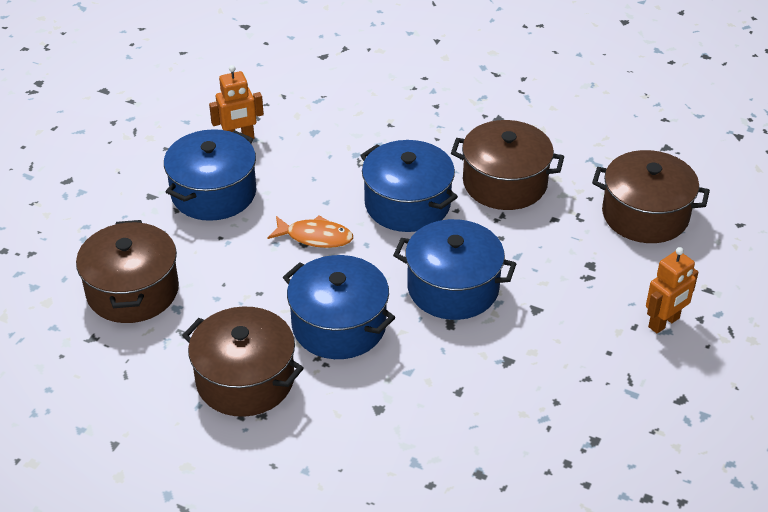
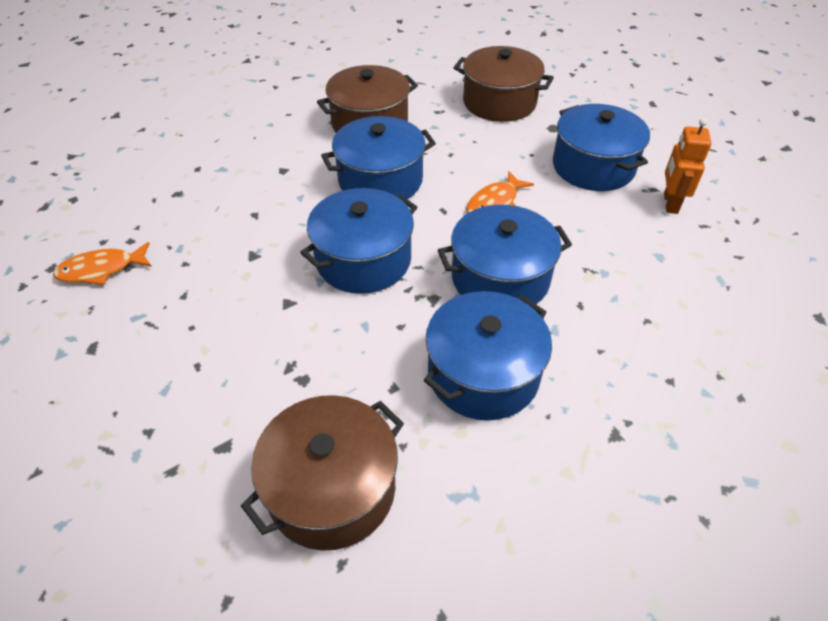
camera: 120 degrees right, 5 degrees up
(505, 183) = (483, 374): brown pot -> blue pot
(614, 457) = (101, 270): none -> orange fish
(664, 323) = (176, 394): orange robot -> none

